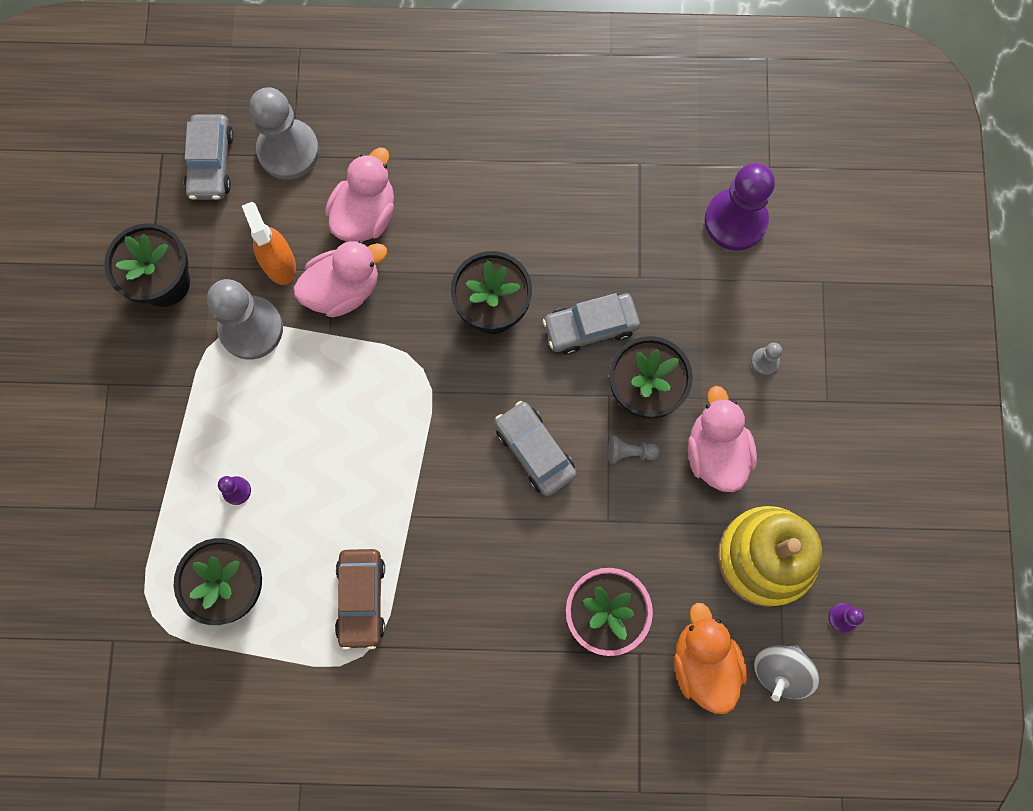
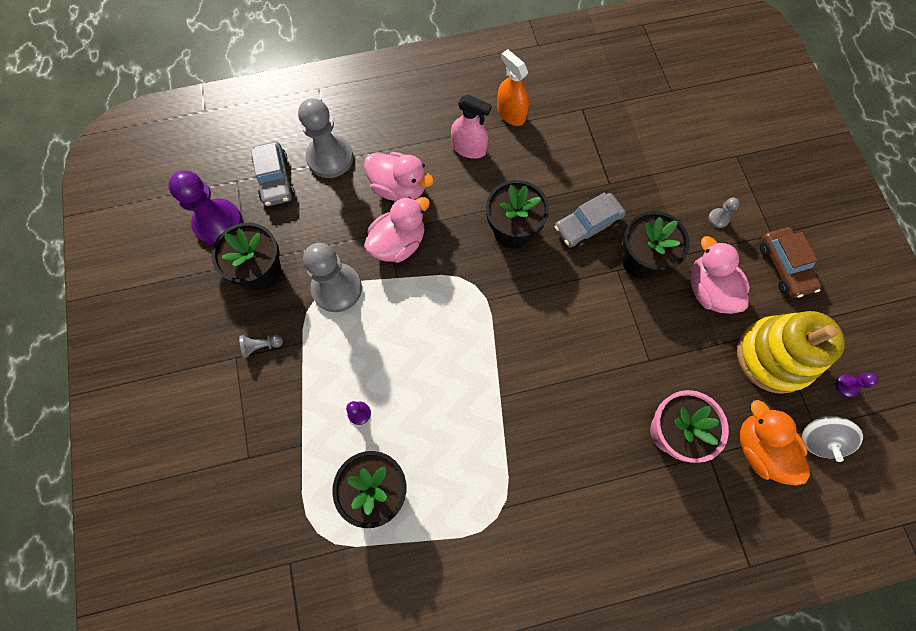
camera: 15 degrees left, 5 degrees down
(279, 263) = (345, 236): orange spray bottle -> orange spray bottle (511, 113)
(361, 599) = (482, 472): brown car -> brown car (784, 266)
(365, 215) = (399, 188): pink duck -> pink duck turned 105 degrees clockwise
(471, 182) = (469, 148): none -> pink spray bottle
(535, 451) = (577, 323): grey car -> none
(629, 452) = (647, 306): grey pawn -> grey pawn (261, 346)
(735, 221) = (662, 130): purple pawn -> purple pawn (218, 223)

